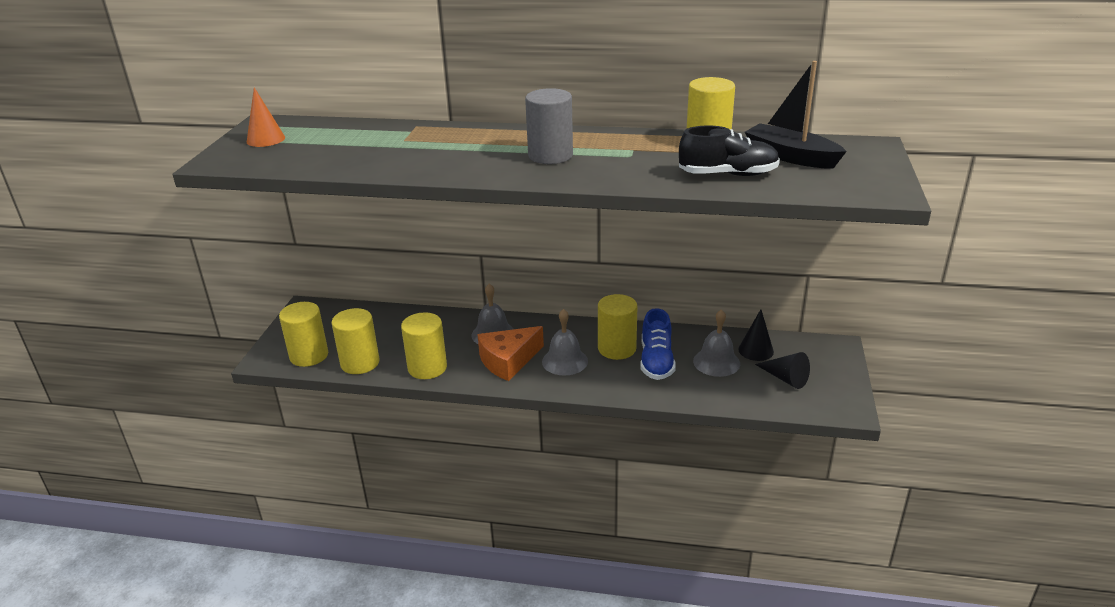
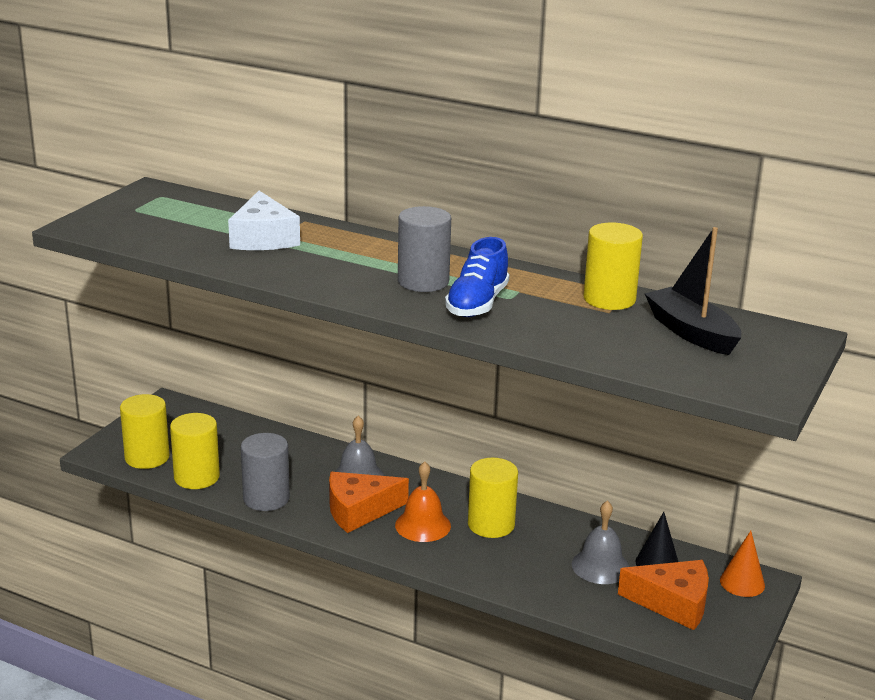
camera: 15 degrees right, 5 degrees down
(265, 139) = (141, 209): orange cone -> orange cone (742, 583)
(390, 144) = (263, 238): none -> white cheese
(427, 368) = (266, 498): yellow cylinder -> grey cylinder
(565, 361) = (423, 525): grey bell -> orange bell
(656, 361) = (529, 549): blue shoe -> blue shoe (477, 304)
(728, 174) = (601, 339): black shoe -> none
(785, 378) = (673, 603): black cone -> orange cheese

